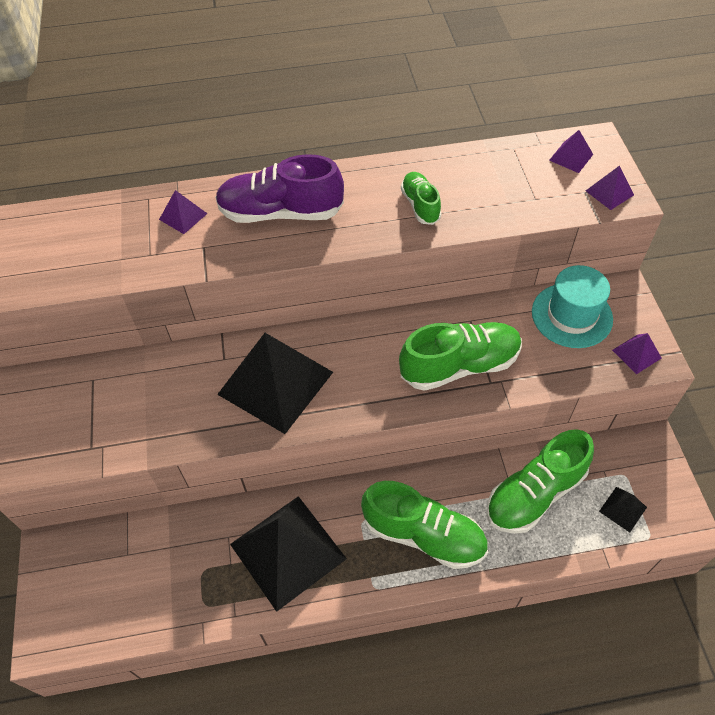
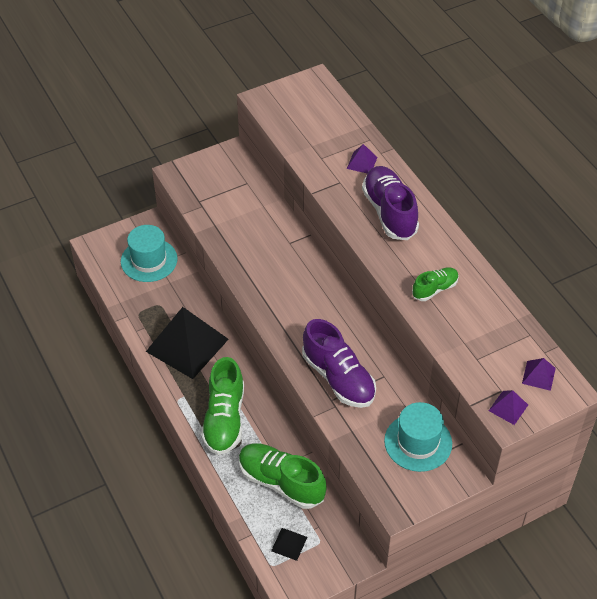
camera: 70 degrees right, 5 degrees down
(115, 566) = (149, 260): none -> turquoise hat
(275, 383) = (281, 276): black pyramid -> none
(459, 365) = (338, 378): green shoe -> purple shoe
(636, 354) = (397, 492): purple pyramid -> none

